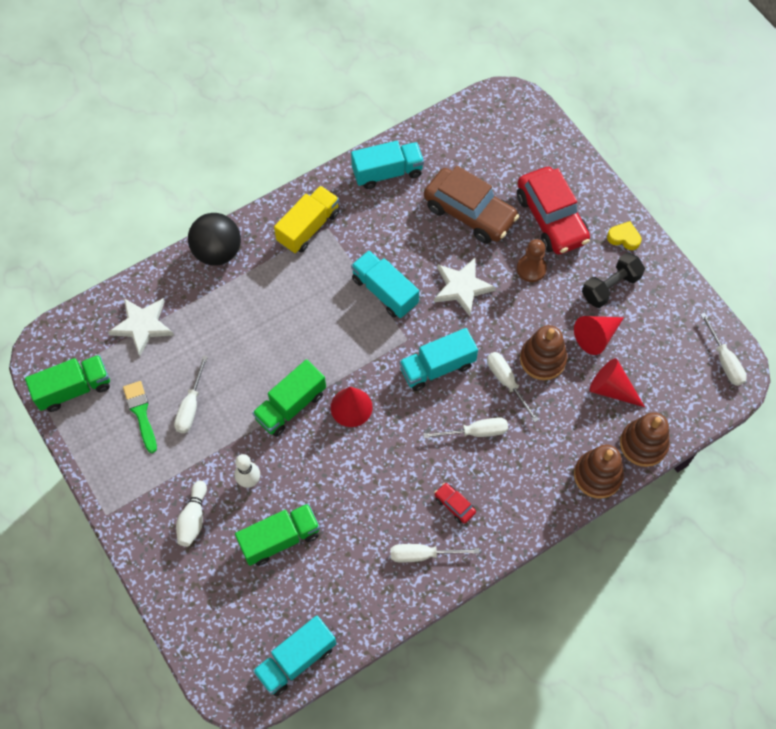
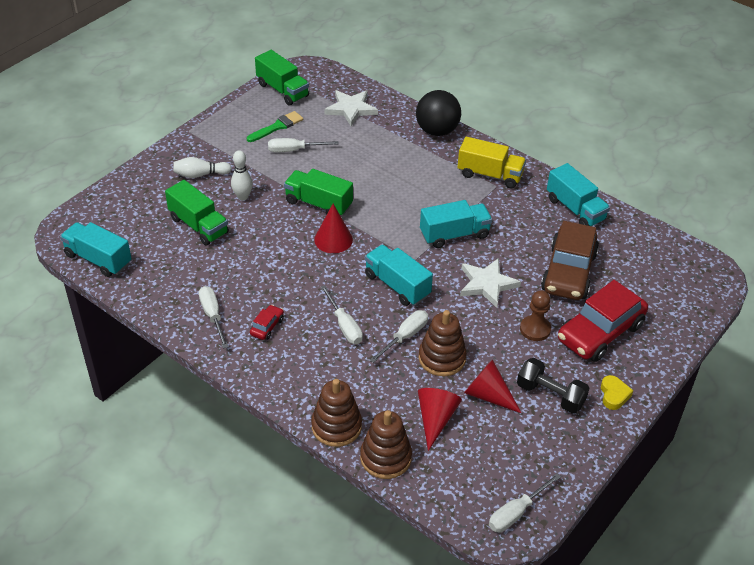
camera: 70 degrees right, 20 degrees down
(384, 291) = (454, 235): turquoise truck -> turquoise truck turned 45 degrees clockwise

